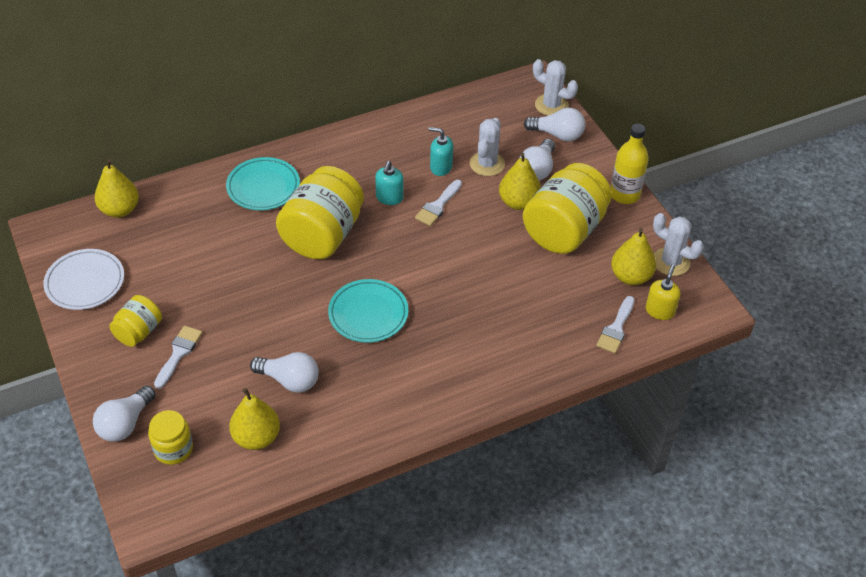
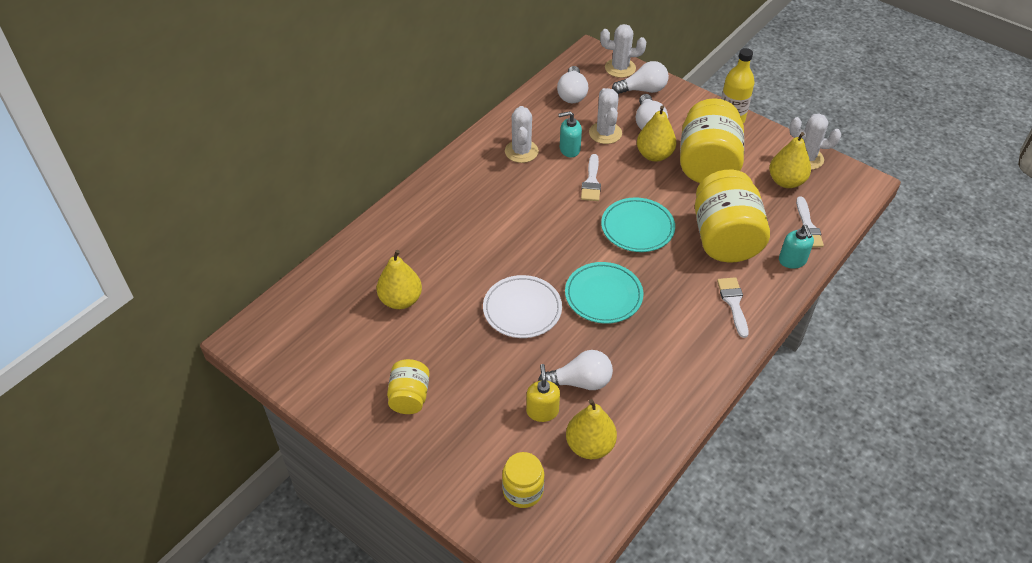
camera: 25 degrees left, 0 degrees up
(85, 282) = (323, 372): white plate -> white plate (522, 309)
(120, 210) = (307, 292): yellow pear -> yellow pear (401, 300)
(125, 423) = (460, 487): white light bulb -> white light bulb (572, 94)
(179, 353) = (462, 401): white brush -> white brush (733, 303)
(263, 187) = (428, 222): turquoise plate -> turquoise plate (637, 228)
(322, 235) = (512, 243): yellow jar -> yellow jar (724, 238)
(389, 198) = (546, 190): turquoise soap dispenser -> turquoise soap dispenser (792, 261)
(394, 153) = (521, 151): none -> white cactus
(660, 311) = (828, 200): yellow soap dispenser -> yellow soap dispenser (542, 411)

